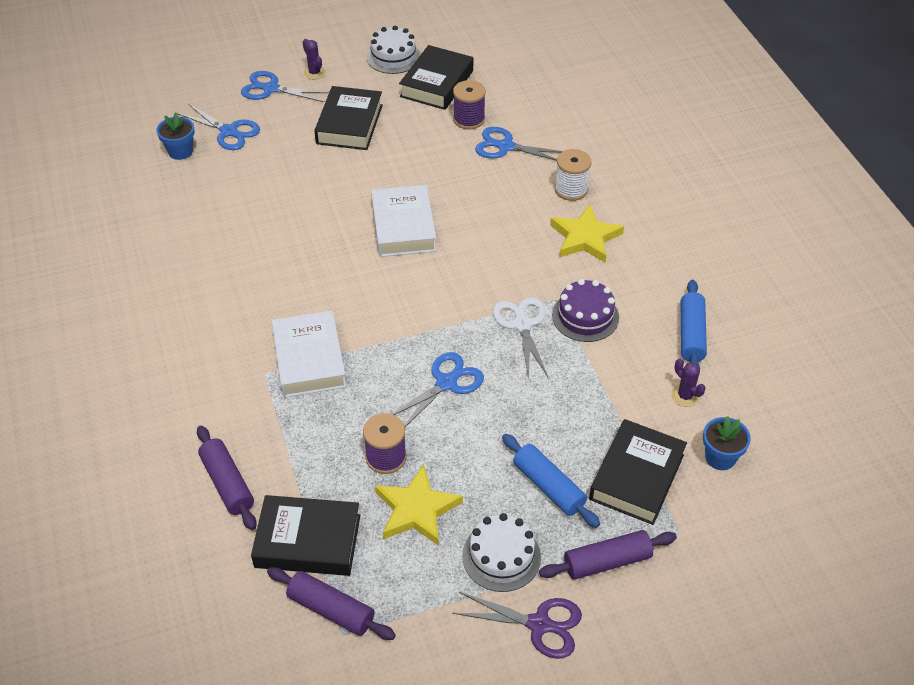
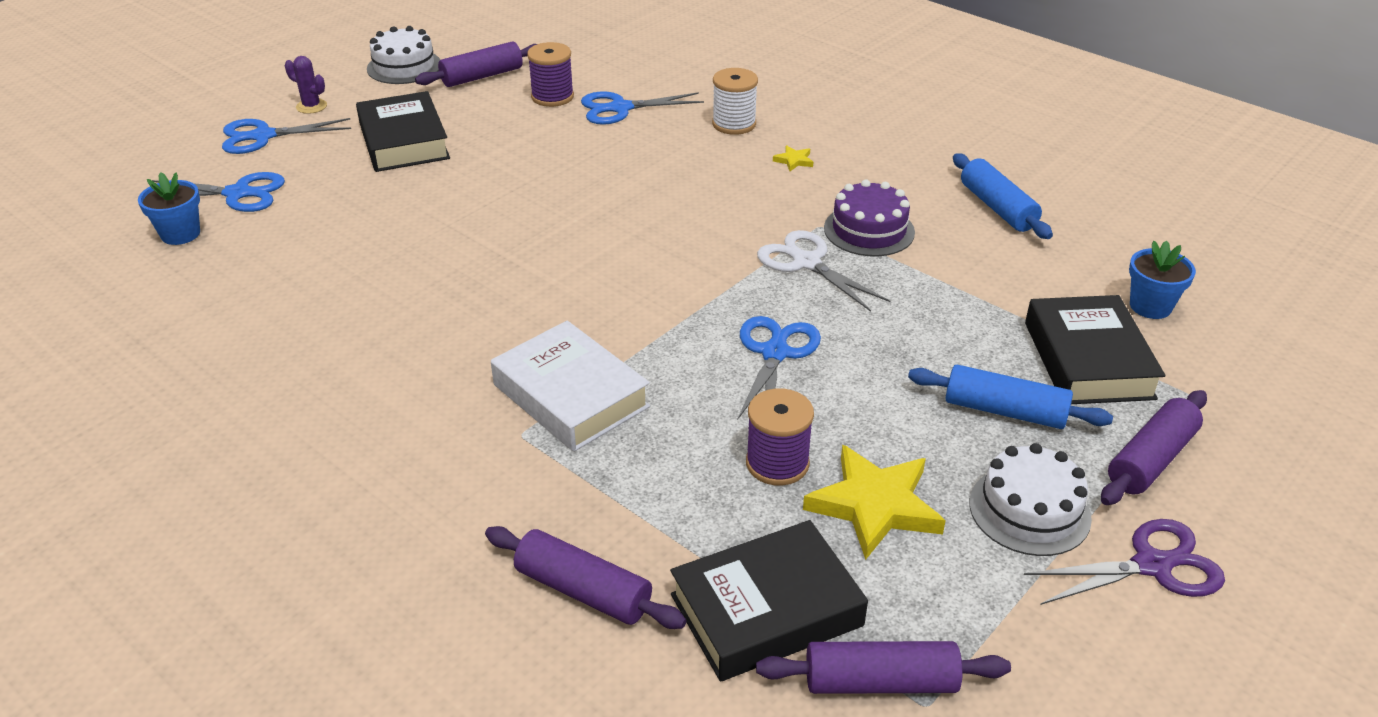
camera: 30 degrees left, 10 degrees down
(403, 227) = (568, 217): white book -> none
(437, 83) = (482, 76): black book -> purple rolling pin
(585, 237) = (794, 160): yellow star -> yellow star, size x0.42
(685, 396) = (1052, 264): purple cactus -> none

